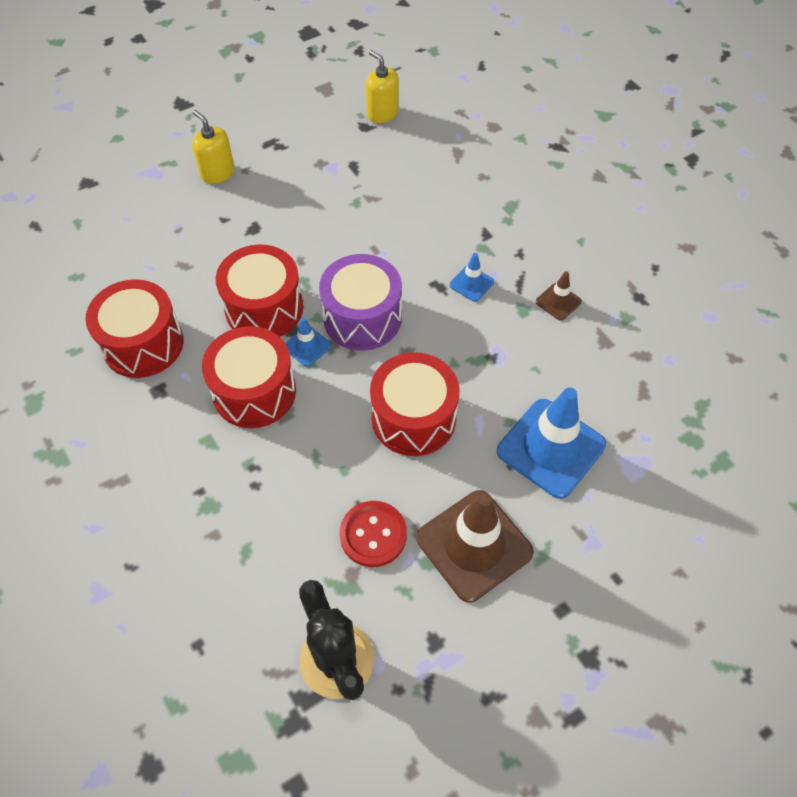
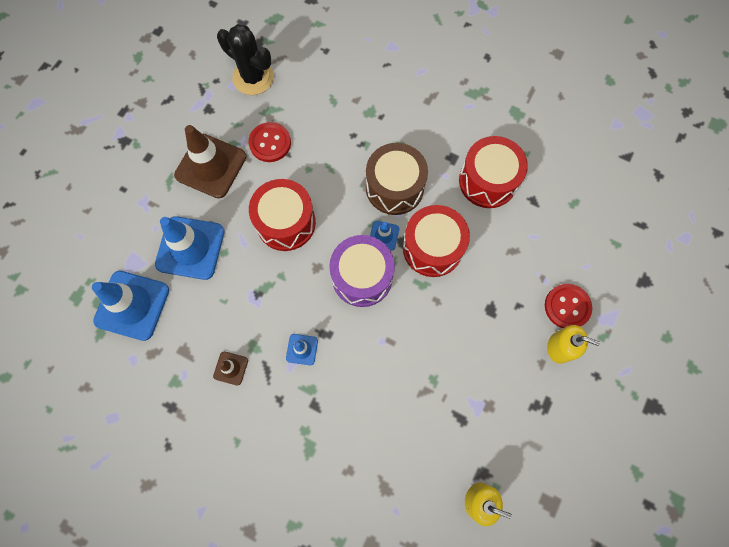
camera: 150 degrees right, 15 degrees up
(179, 197) = (567, 307): none -> red button
(254, 391) = (394, 187): red drum -> brown drum
(651, 416) = (132, 305): none -> blue traffic cone

